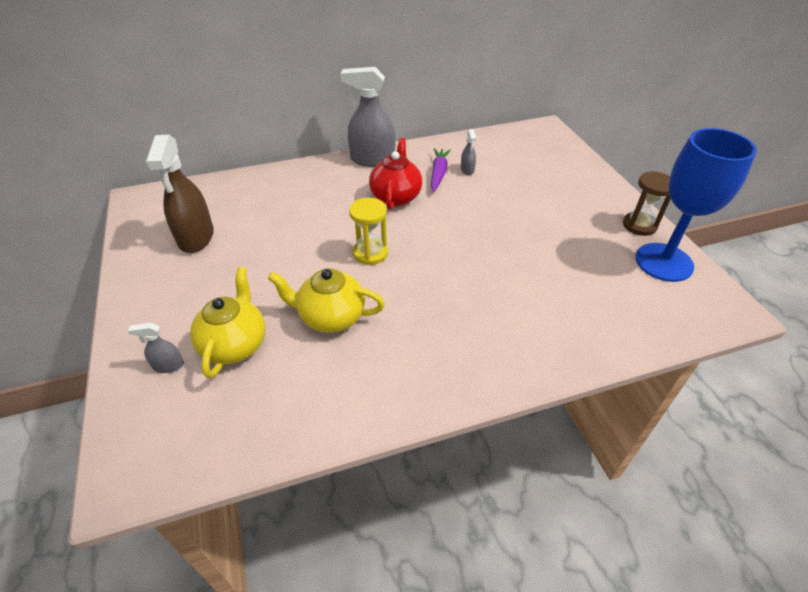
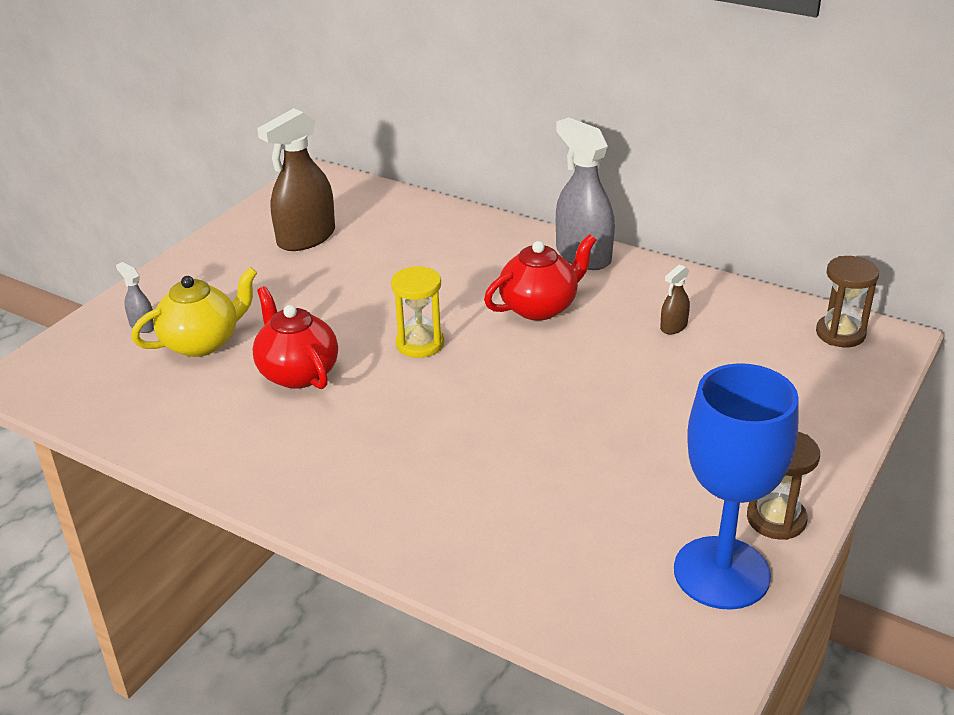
camera: 50 degrees right, 10 degrees down
(330, 317) = (297, 373): yellow teapot -> red teapot
(438, 174) = (630, 311): purple carrot -> none
(467, 170) = (673, 327): grey spray bottle -> brown spray bottle
(528, 135) = (840, 334): none -> brown hourglass

